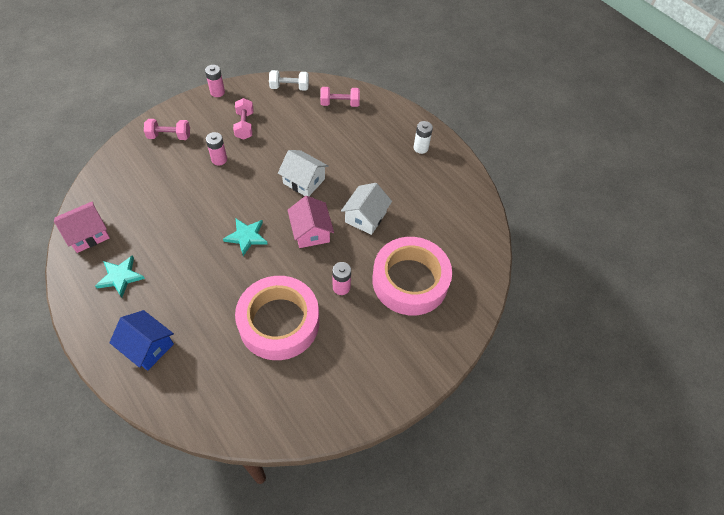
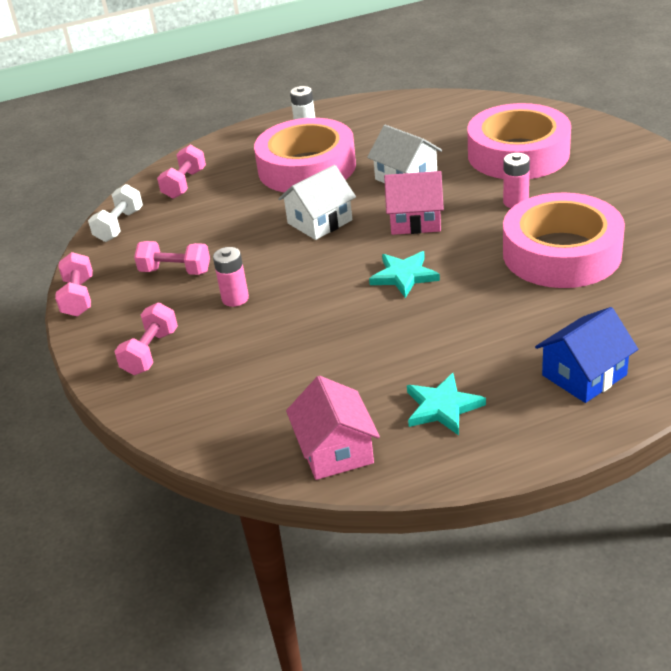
camera: 65 degrees left, 20 degrees down
(217, 92) = (79, 297): pink battery -> pink dumbbell
(370, 160) = (307, 167): none -> pink tape

